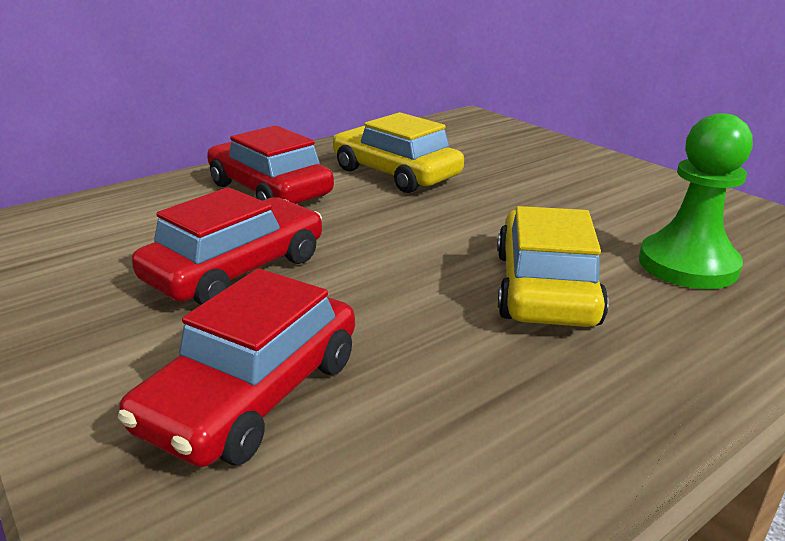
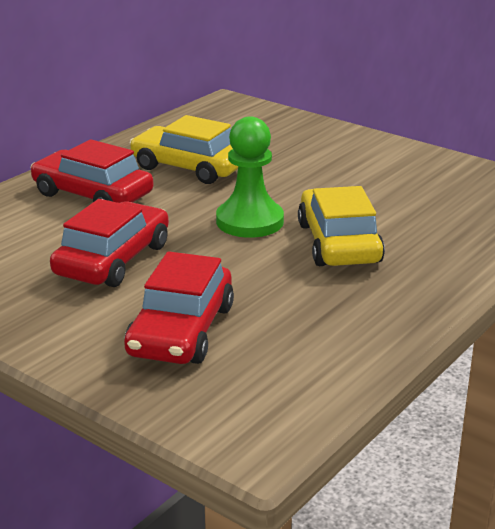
camera: 15 degrees left, 0 degrees up
(687, 265) = (430, 215): green pawn -> green pawn (249, 221)

